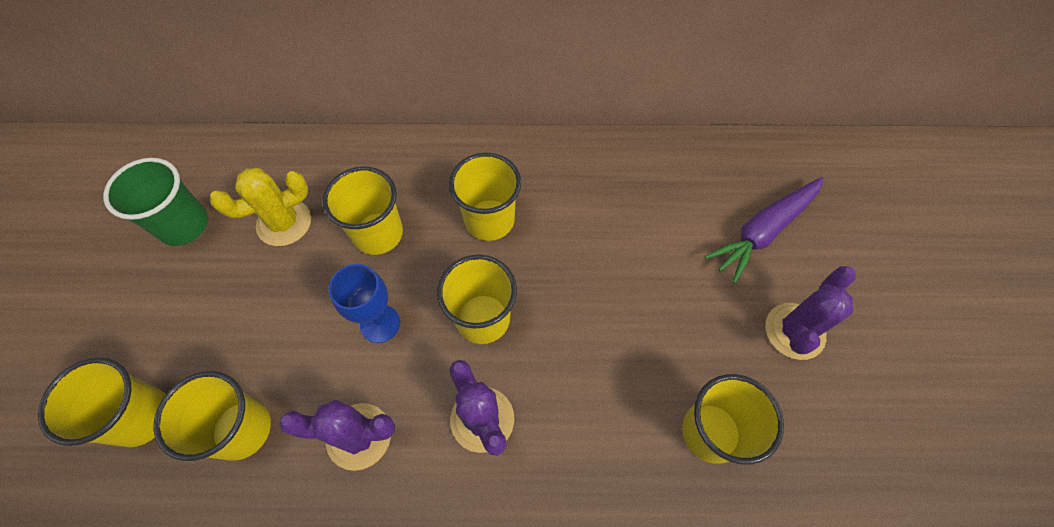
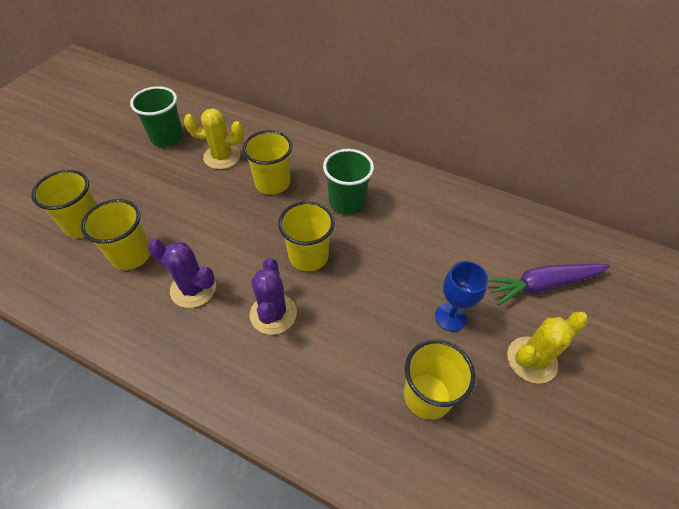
camera: 25 degrees right, 10 degrees down
(380, 323) = (243, 232): blue goblet -> blue goblet (450, 317)
(489, 220) = (347, 202): yellow cup -> green cup
(794, 331) = (531, 360): purple cactus -> yellow cactus

